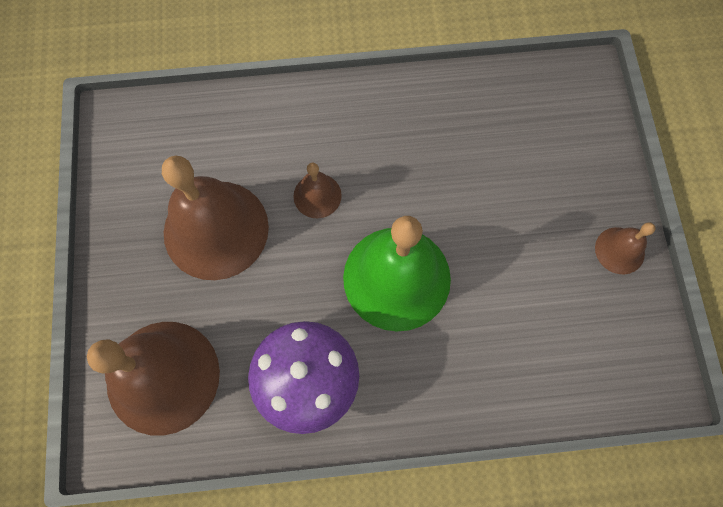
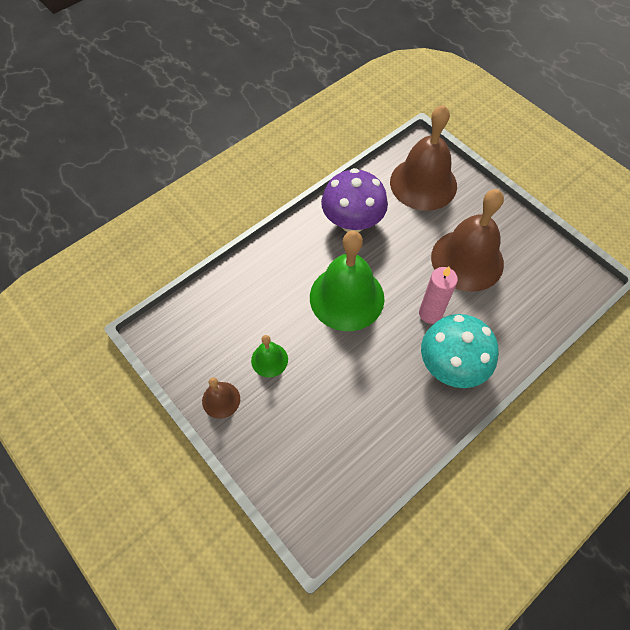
camera: 145 degrees right, 10 degrees down
(317, 195) = (430, 313): brown bell -> pink candle
(345, 129) = (451, 366): none -> turquoise mushroom
(539, 261) = (269, 360): none -> green bell

